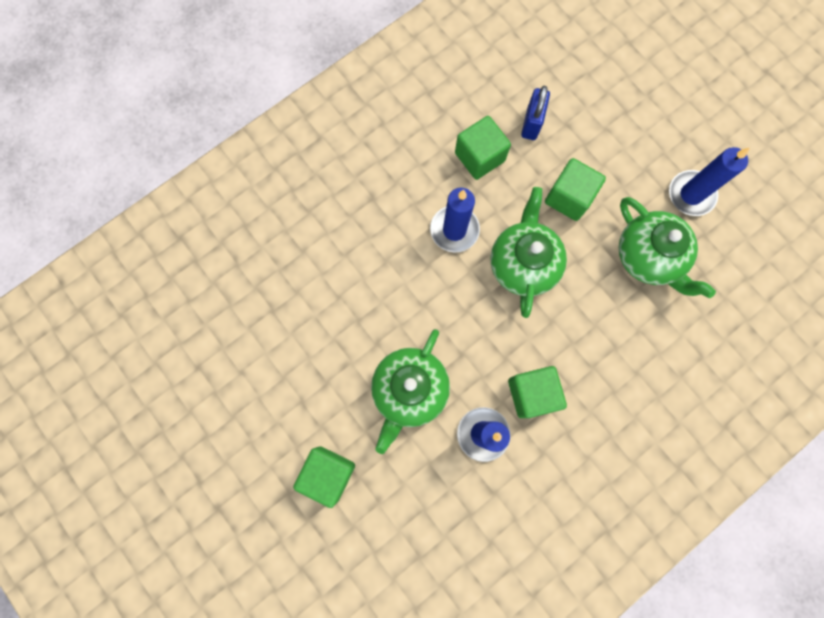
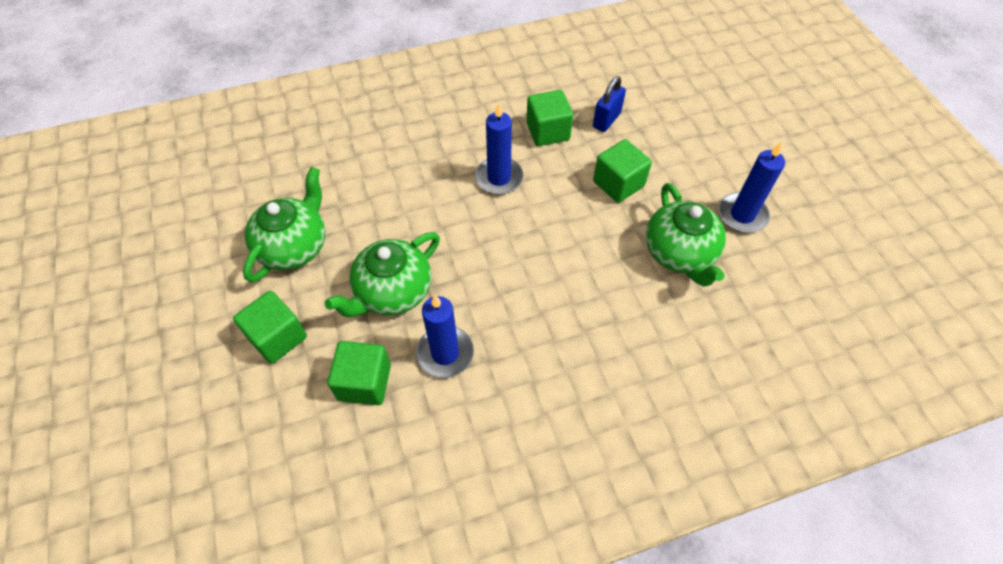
camera: 20 degrees right, 20 degrees down
(523, 263) = (552, 222): green teapot -> green teapot (294, 246)
(532, 393) = (511, 333): green cube -> green cube (364, 382)

